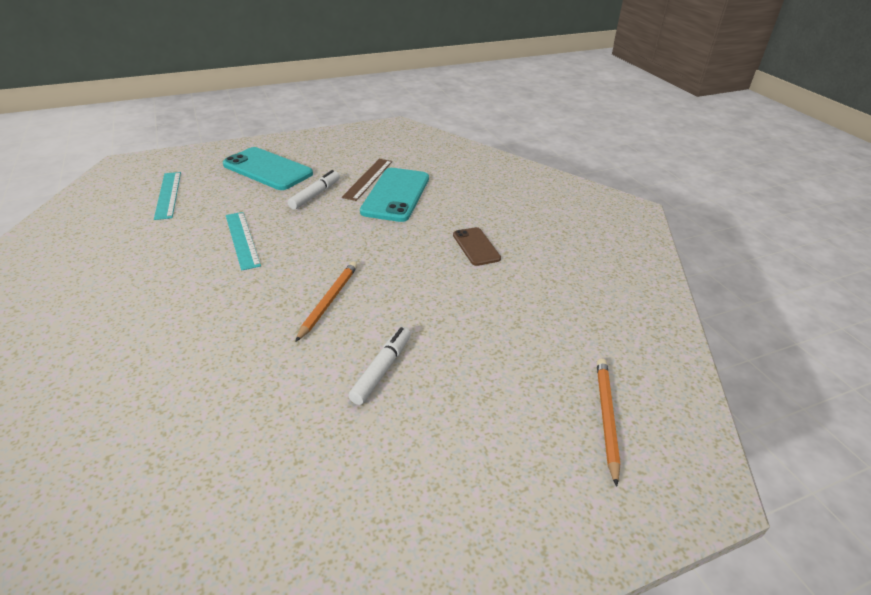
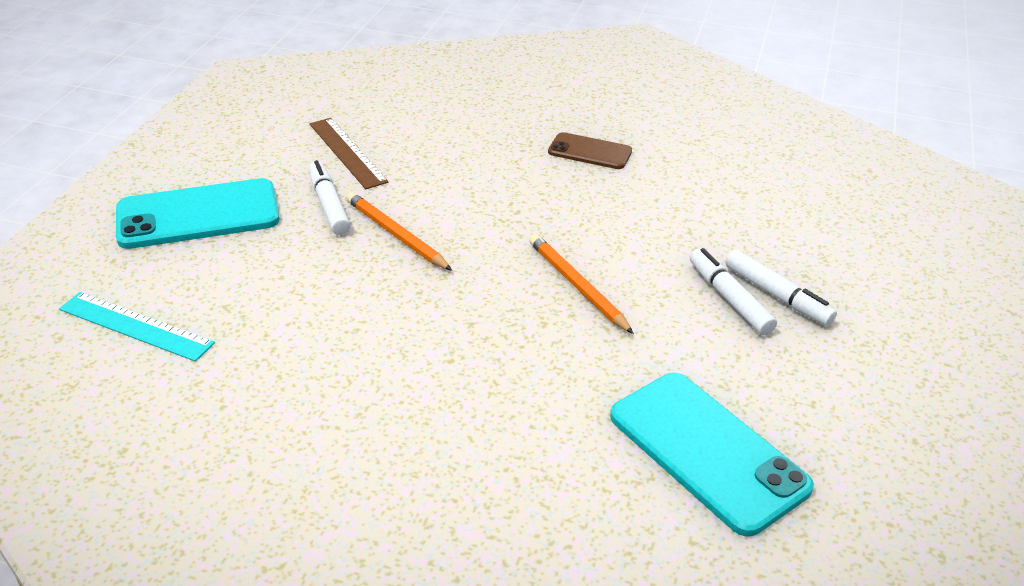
camera: 50 degrees left, 0 degrees up
(242, 239) = (361, 301): turquoise ruler -> none
(396, 195) = (415, 151): turquoise phone -> turquoise phone (707, 451)
(410, 391) = (777, 295): none -> white marker
(606, 417) = (902, 211): orange pencil -> orange pencil (396, 234)

